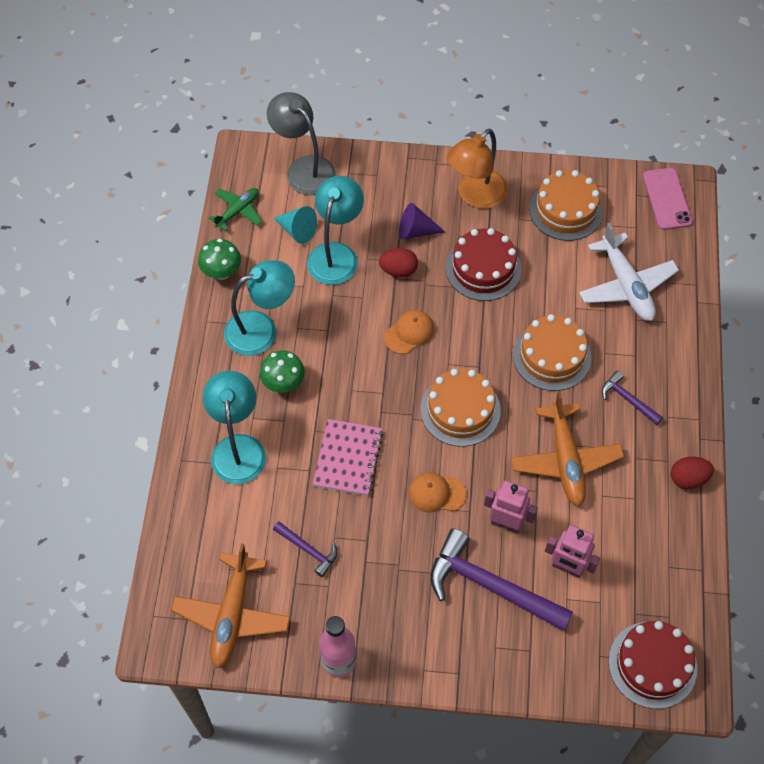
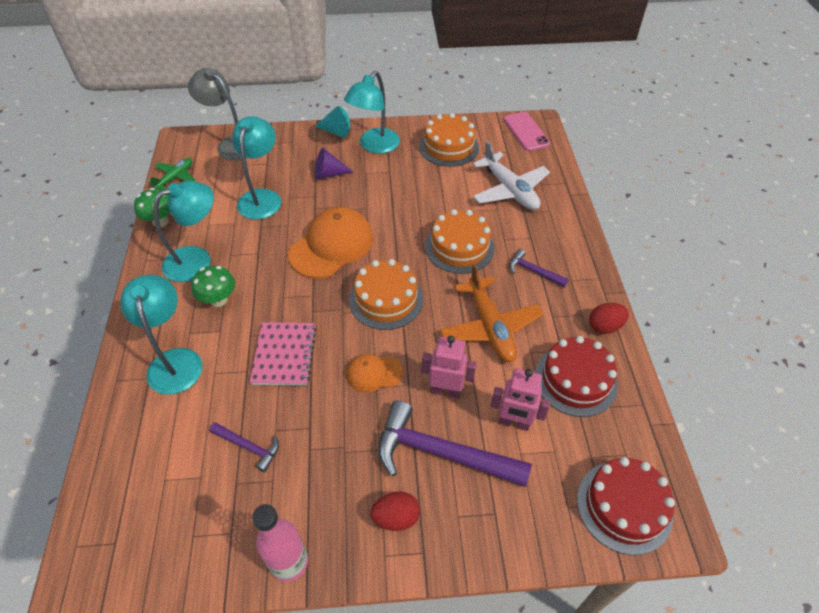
camera: 10 degrees left, 10 degrees down
(232, 615) = (166, 530): orange plane -> none
(297, 230) = (227, 185): turquoise cone -> turquoise cone (335, 131)
(398, 270) = (317, 202): red egg -> red egg (396, 517)
(409, 333) = (332, 246): orange cap -> orange cap, size x1.91
(475, 196) = (374, 146): orange lamp -> turquoise lamp
(483, 268) = (389, 192): red cake -> red cake (575, 380)

